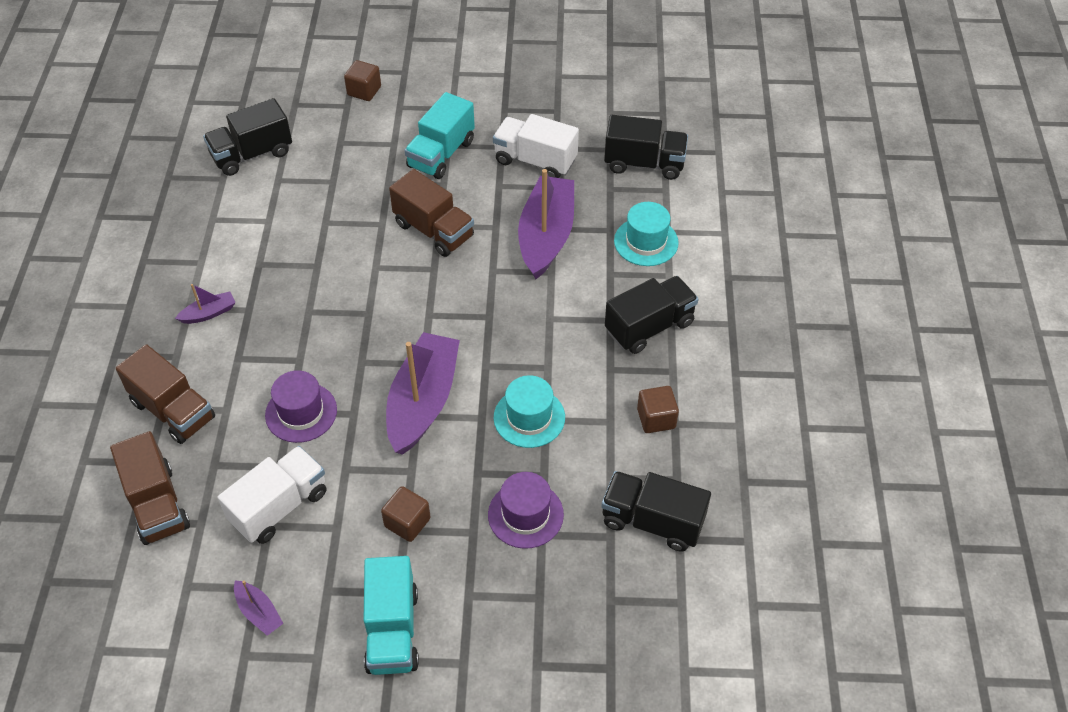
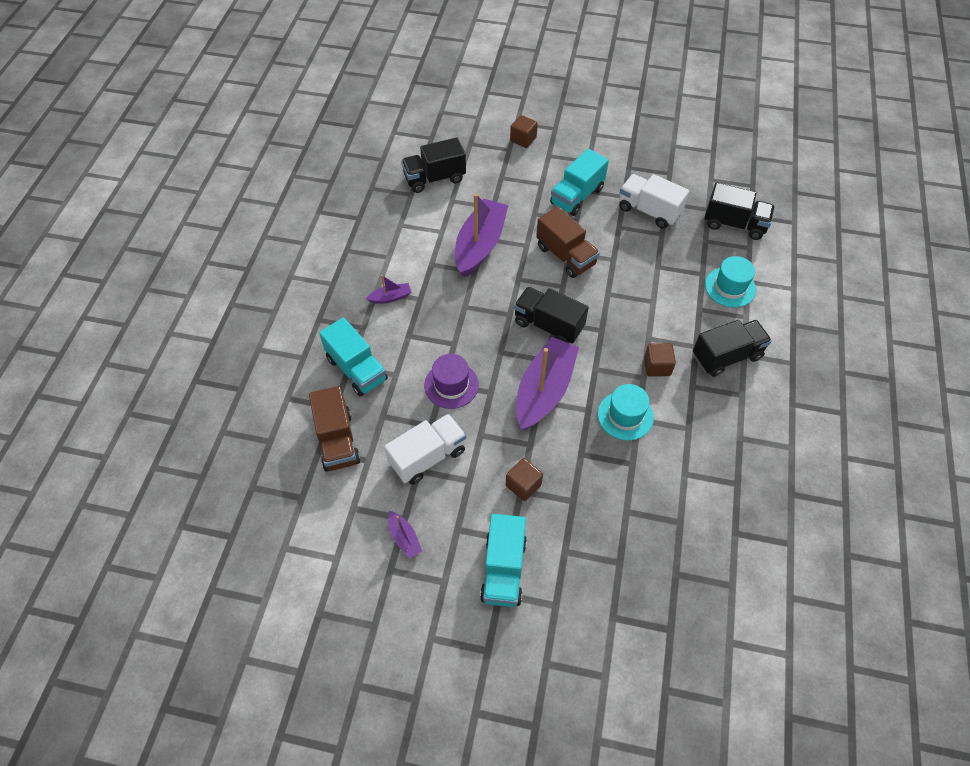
camera: 10 degrees right, 5 degrees up
(173, 410) = (357, 369): brown truck -> turquoise truck
(525, 514) = (615, 493): purple hat -> none
(546, 236) = (652, 272): purple boat -> purple boat (480, 245)
(652, 521) = (714, 515): black truck -> black truck (548, 325)
(656, 418) = (725, 431): brown cube -> brown cube (657, 366)

